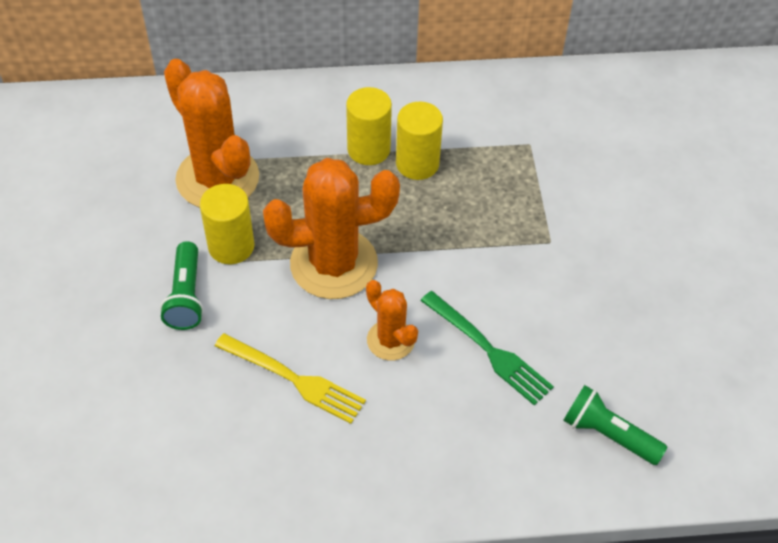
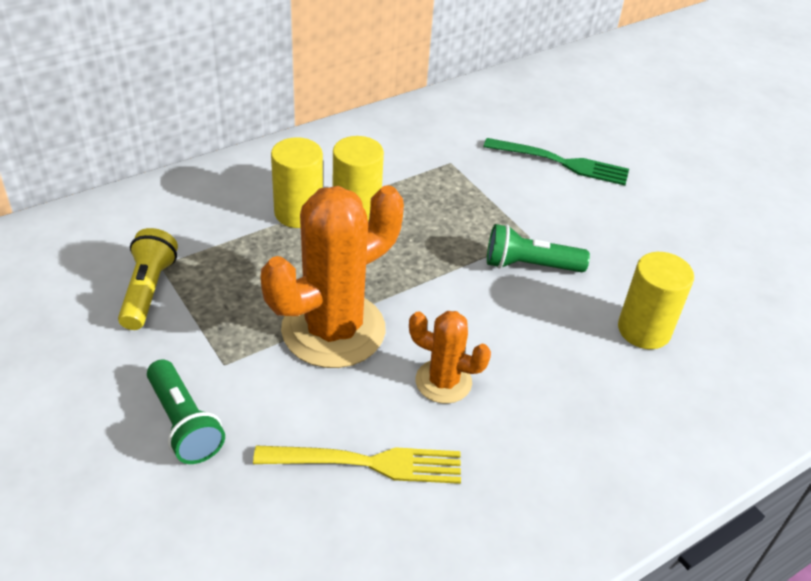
camera: 30 degrees left, 10 degrees down
(217, 178) = (148, 290): orange cactus -> yellow flashlight
(231, 246) = (206, 352): yellow cylinder -> yellow cylinder (644, 330)
(488, 350) = (545, 353): green fork -> green fork (561, 162)
(608, 434) = (708, 386): green flashlight -> green flashlight (529, 265)

